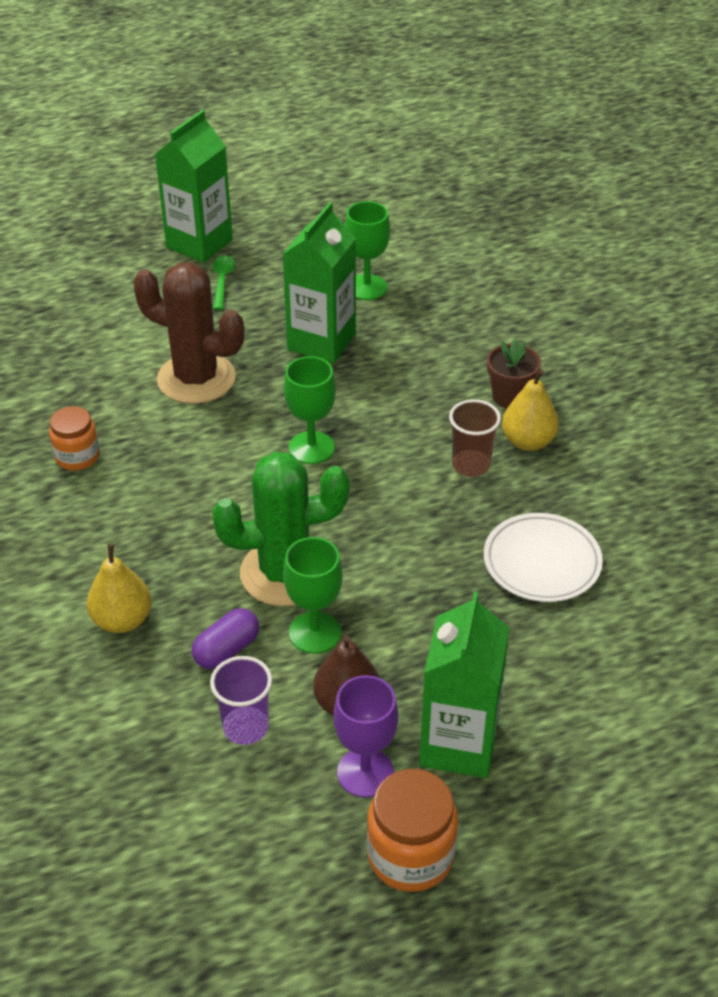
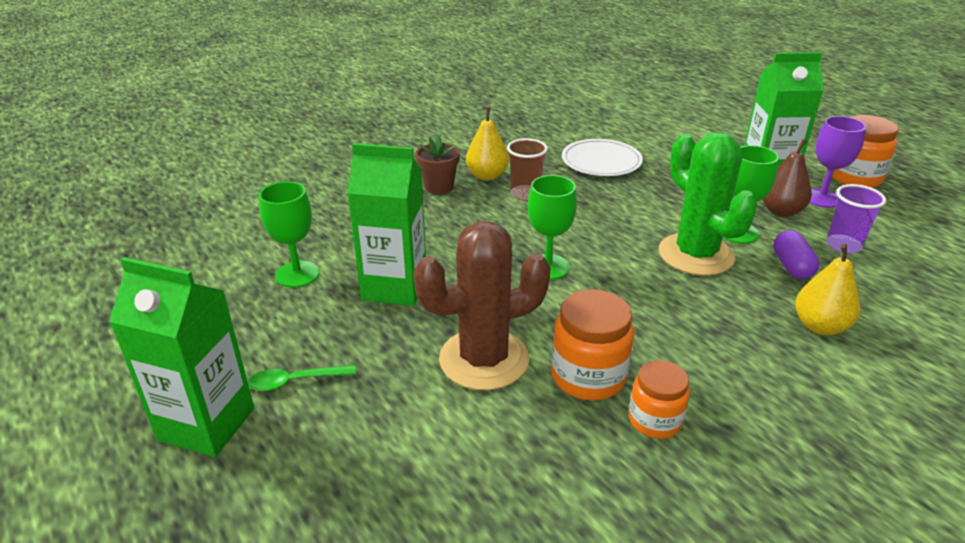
camera: 105 degrees left, 10 degrees down
(144, 433) = (588, 376): none -> orange jar
(196, 379) = (484, 359): brown cactus -> brown cactus turned 60 degrees clockwise
(227, 650) = (791, 266): purple capsule -> purple capsule turned 60 degrees clockwise

